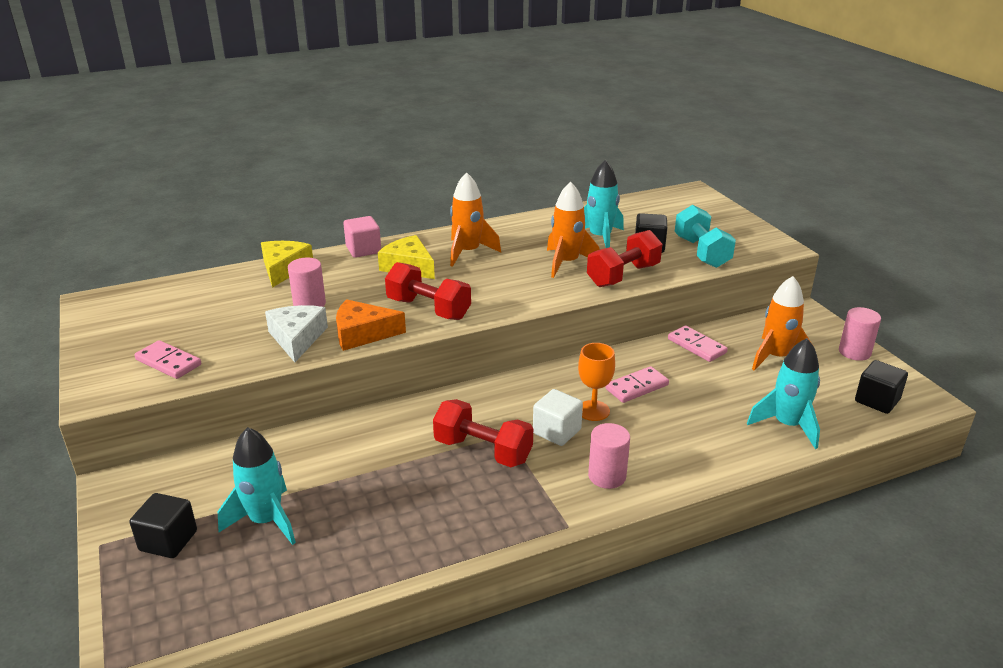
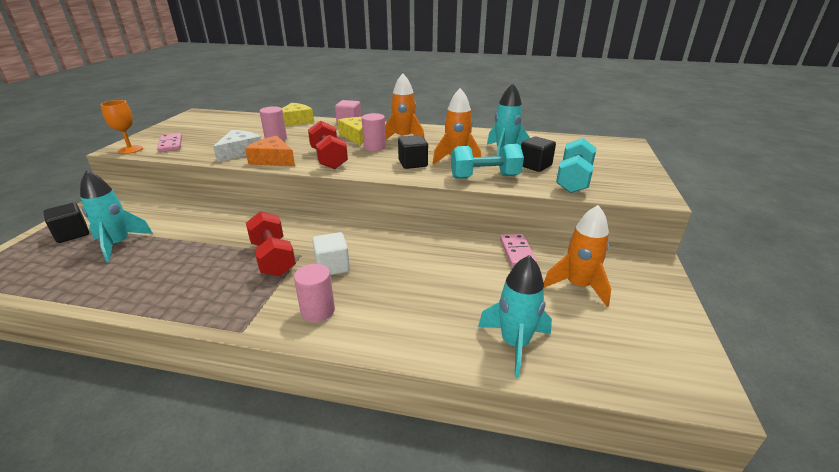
camera: 35 degrees right, 0 degrees up
(593, 411) = (376, 264): orange goblet -> orange goblet (130, 150)
(623, 275) = (485, 177): red dumbbell -> turquoise dumbbell
(637, 387) = (429, 261): pink domino -> none
(854, 352) = (668, 312): pink cylinder -> pink cylinder (374, 147)
(877, 400) = (640, 365): black cube -> black cube (413, 163)

